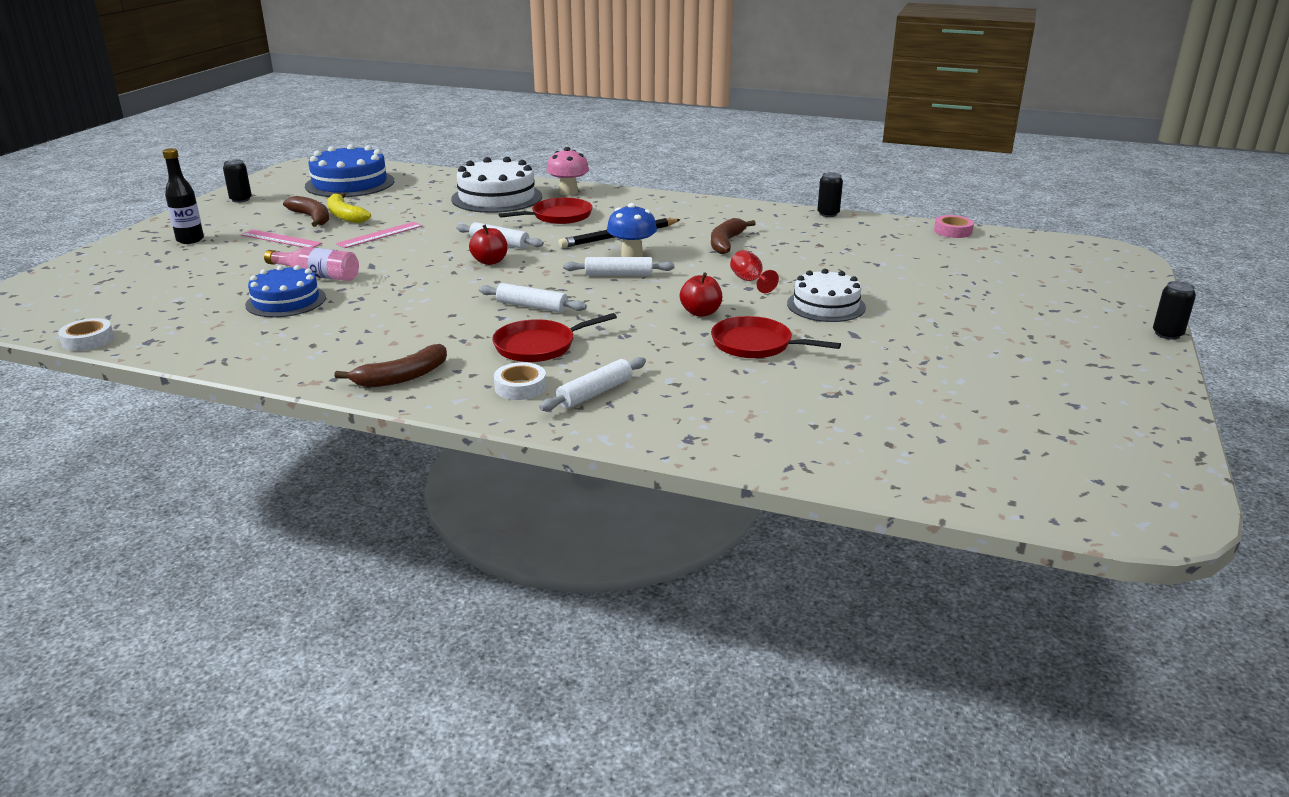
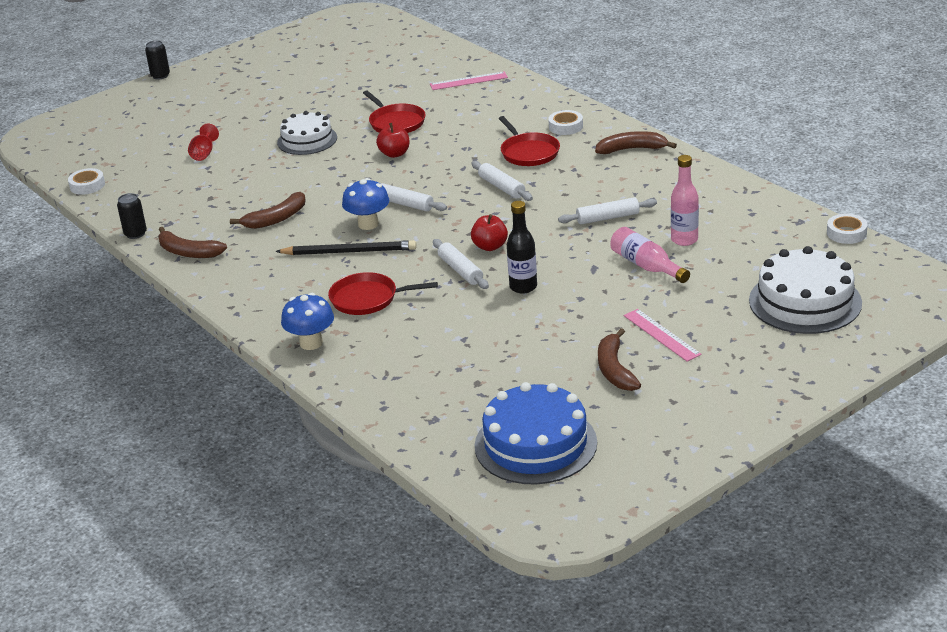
camera: 145 degrees left, 5 degrees up
(190, 240) = (756, 360): black bottle -> black bottle (523, 287)
(241, 199) = (684, 441): black can -> none
(286, 301) = (684, 240): blue cake -> pink bottle
(345, 216) = (577, 364): yellow banana -> none
(380, 235) = (560, 315): pink ruler -> pink ruler (468, 81)
(497, 198) = (394, 354): white cake -> white cake (805, 301)
(539, 346) = (528, 152): red pan -> red pan turned 60 degrees clockwise
(568, 192) = (311, 343): pink mushroom -> blue mushroom
(595, 393) = (527, 113): white rolling pin -> white rolling pin (607, 218)
(750, 281) = (322, 173): red goblet -> red goblet (204, 154)
(758, 213) = (188, 252): none -> brown banana
(953, 231) = (87, 185): pink tape -> white tape

